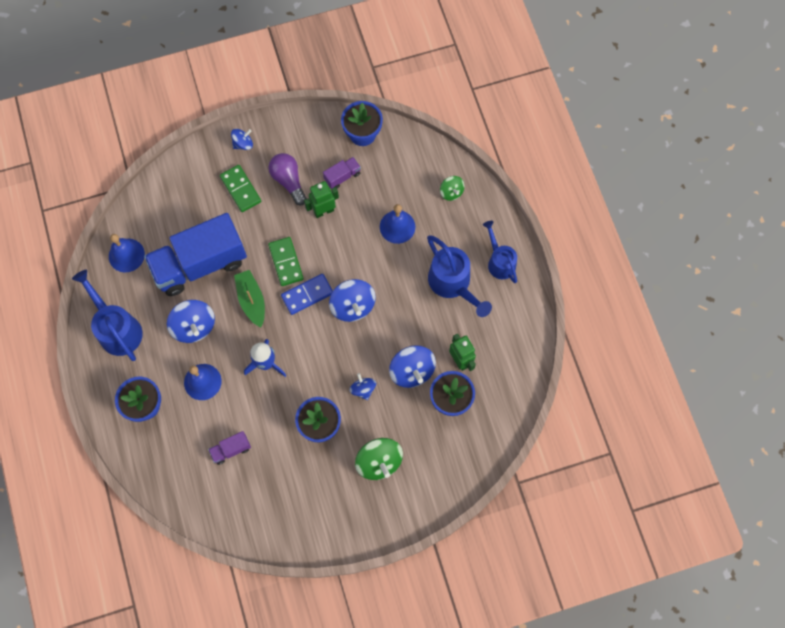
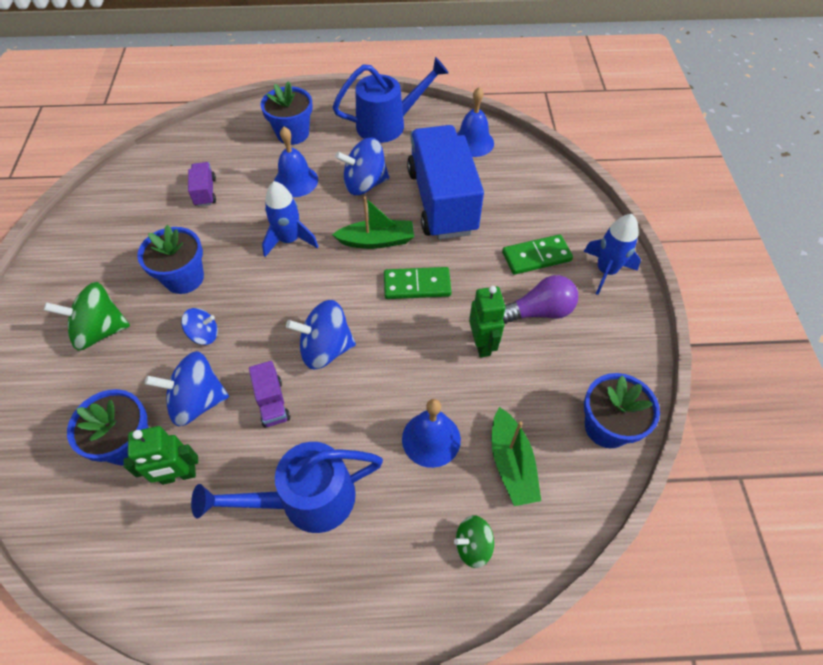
camera: 105 degrees right, 15 degrees down
(243, 144) = (606, 271): blue spinning top -> blue rocket
(307, 295) = (362, 299): blue domino -> none
(342, 176) = (534, 381): purple truck -> purple truck (272, 402)
(400, 181) = (511, 463): none -> green boat
(499, 261) = (317, 596): blue watering can -> none

